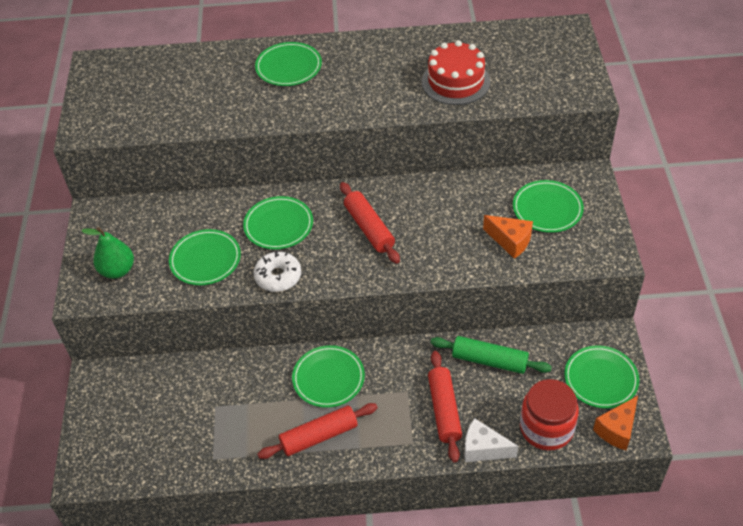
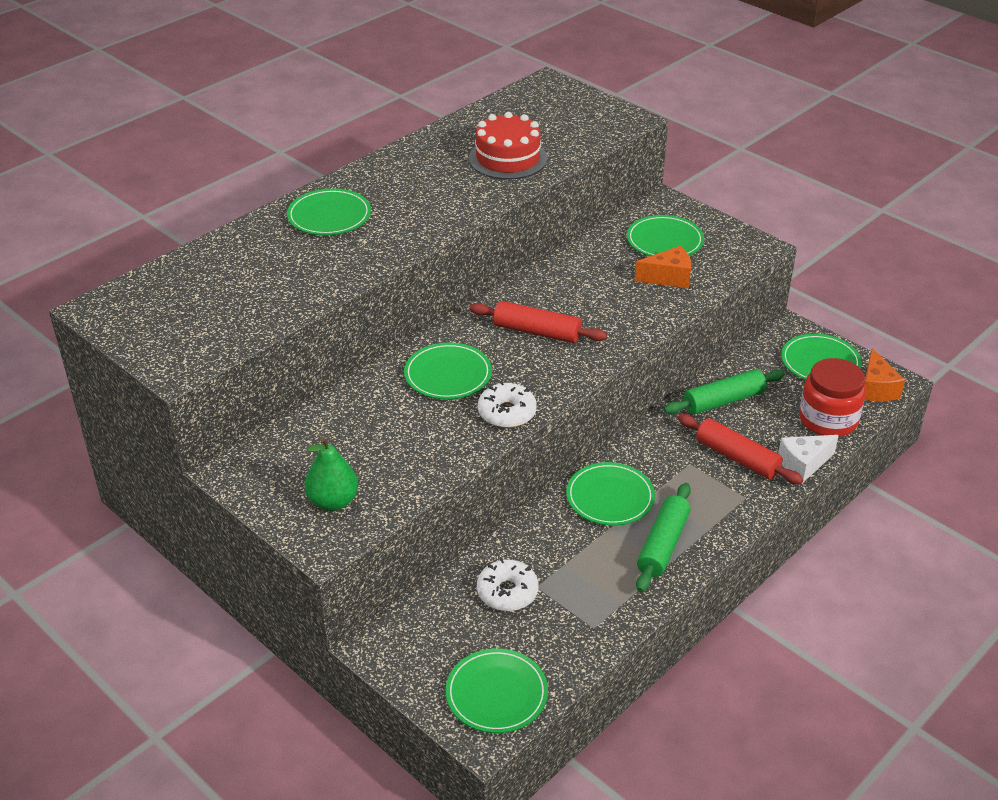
camera: 45 degrees left, 10 degrees down
(195, 397) = (507, 592): none -> white donut
(205, 259) = (414, 440): green plate -> green plate (496, 693)
(319, 436) = (663, 545): red rolling pin -> green rolling pin

